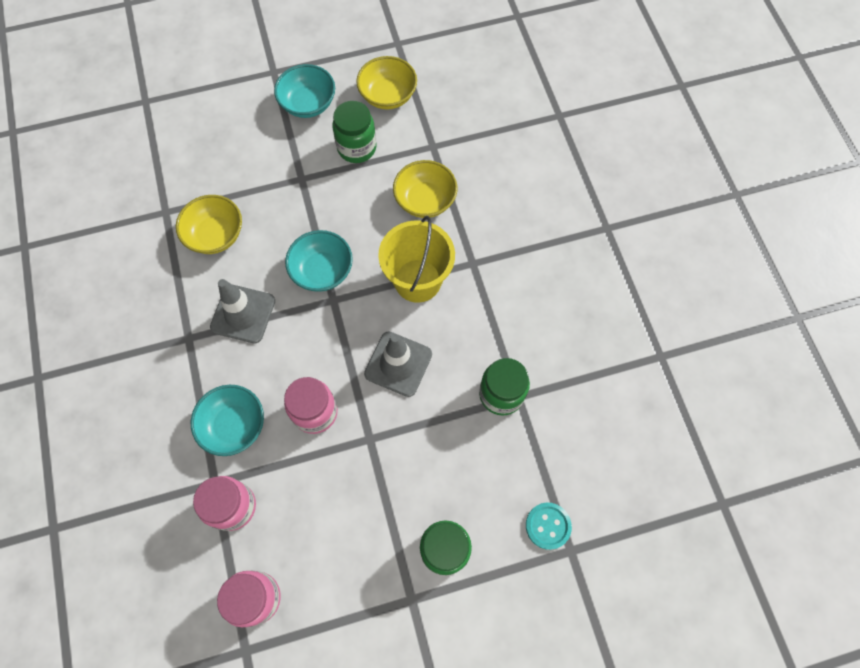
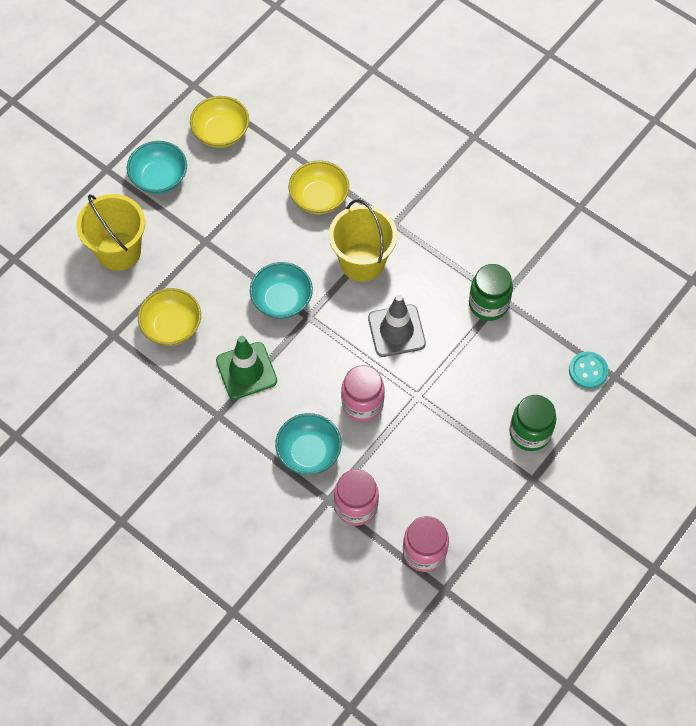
camera: 35 degrees left, 5 degrees down
(227, 144) = (119, 251): none -> yellow bucket
(243, 314) = (246, 371): grey traffic cone -> green traffic cone
(357, 148) = (230, 190): green jar -> none

